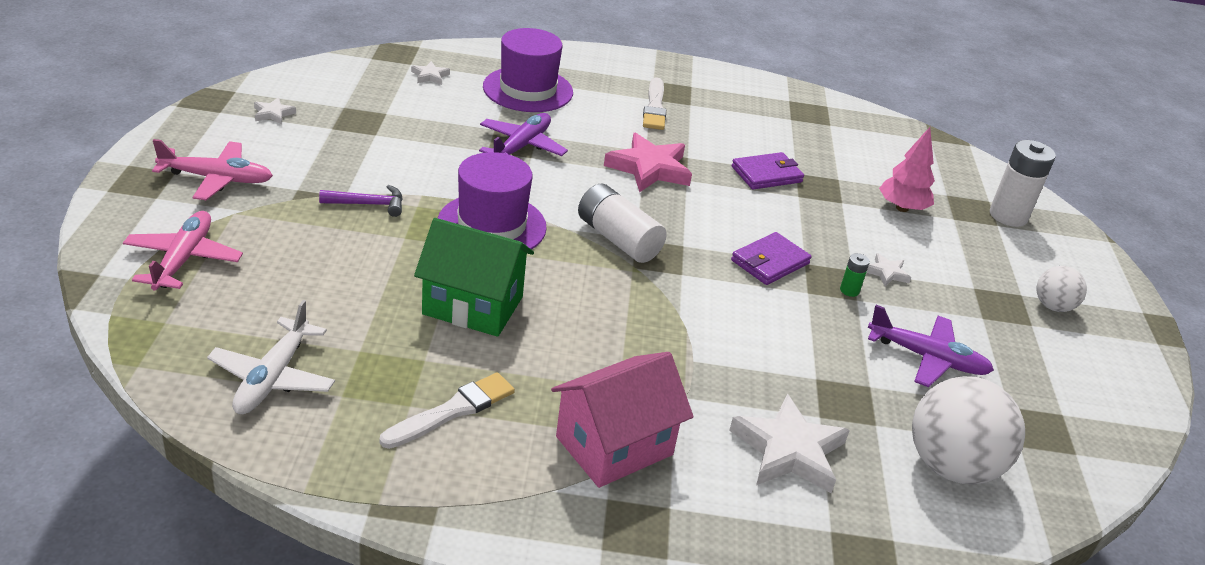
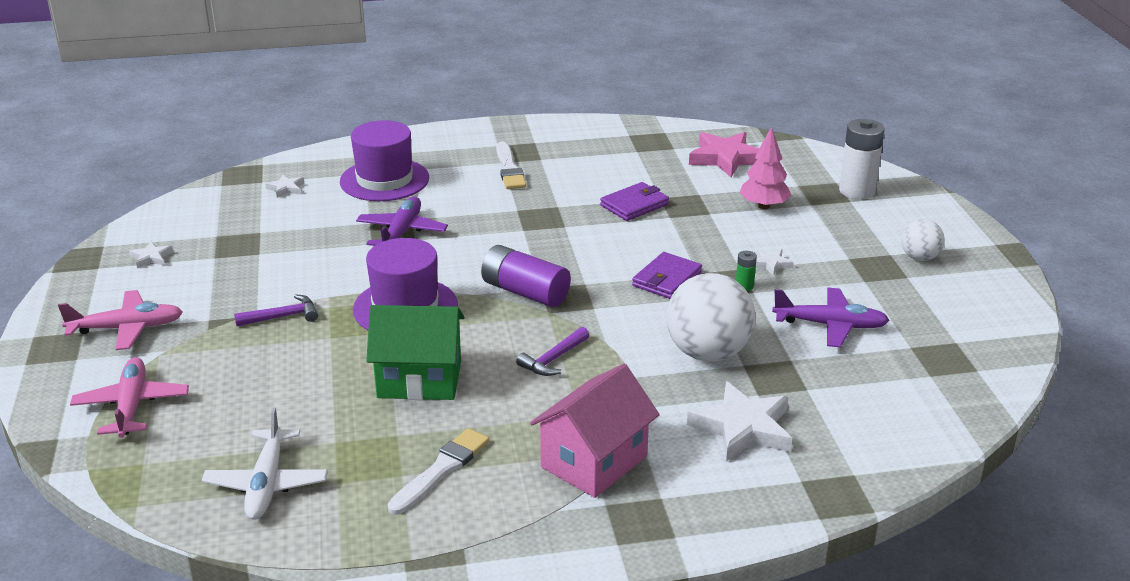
camera: 10 degrees left, 5 degrees down
(617, 319) = (553, 359): none -> purple hammer
(618, 239) = (525, 292): white battery -> purple battery
(649, 168) = (527, 224): pink star -> pink star (726, 158)
(951, 466) = (880, 406): white ball -> white ball (708, 353)

